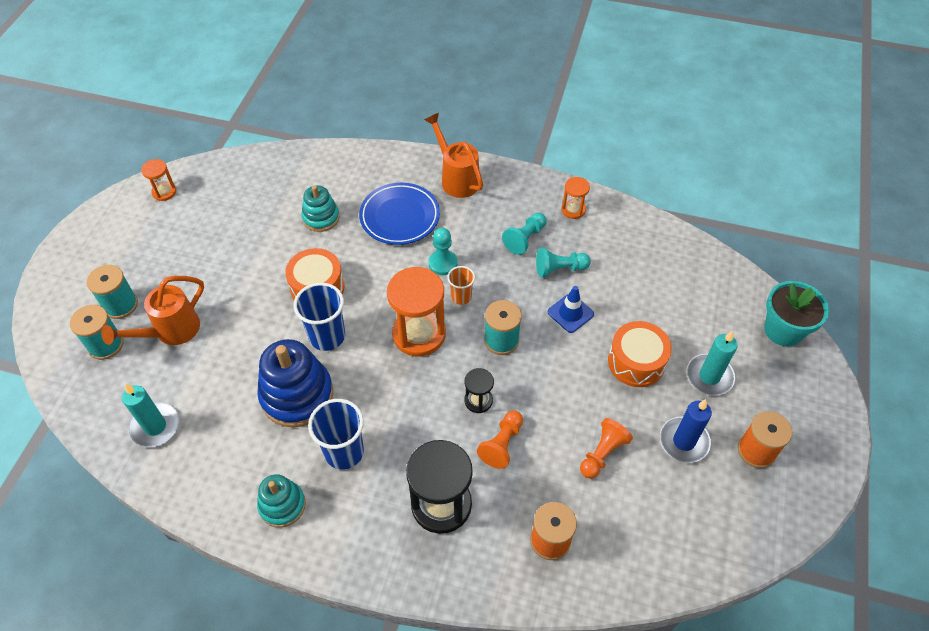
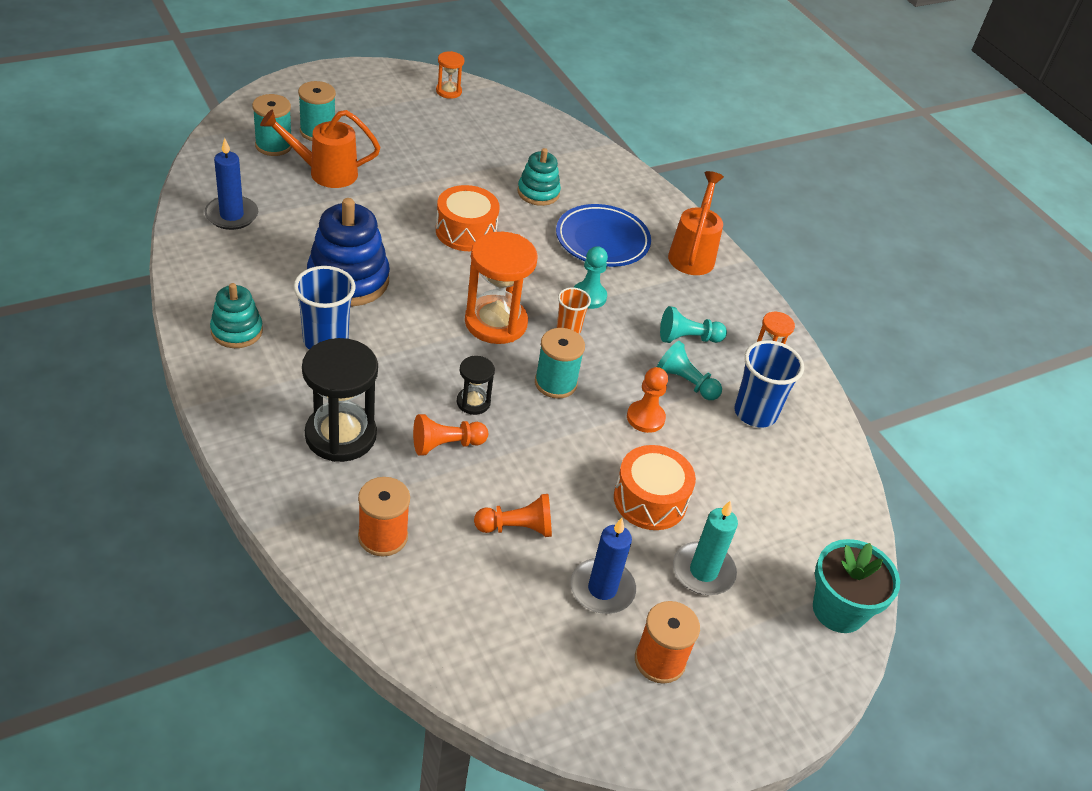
camera: 40 degrees right, 10 degrees down
(155, 426) = (231, 215): turquoise candle -> blue candle
(327, 336) = (425, 265): blue cup -> blue cup (755, 413)
(570, 313) = (645, 418): blue traffic cone -> orange pawn

